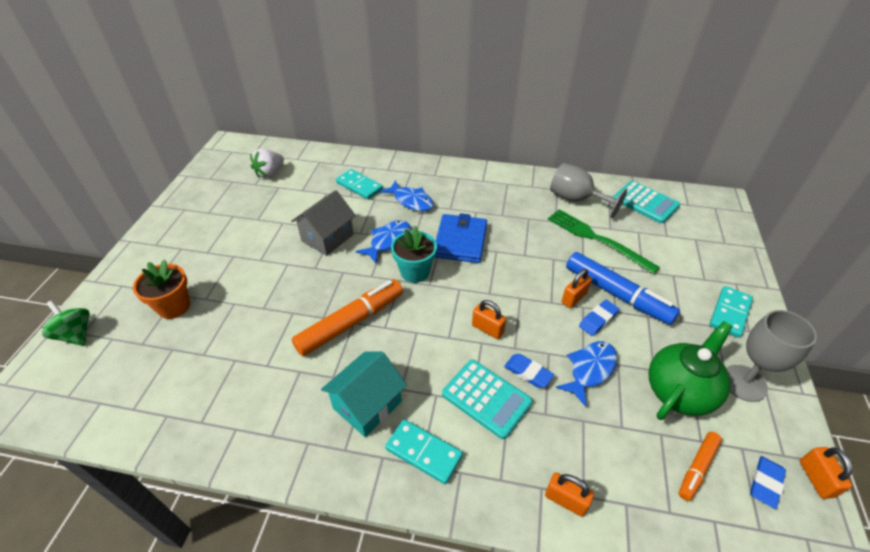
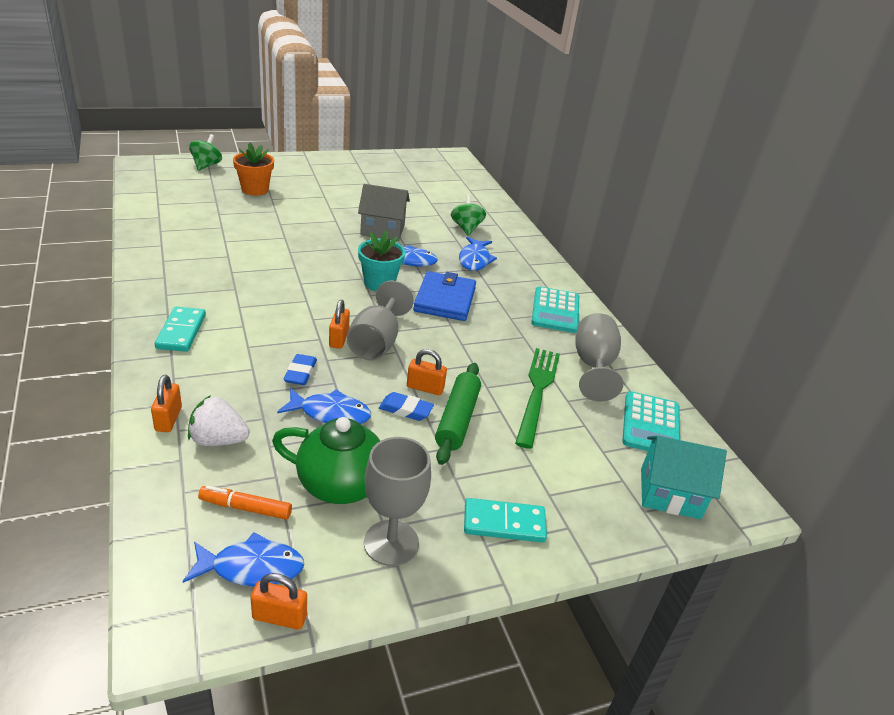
camera: 55 degrees right, 10 degrees down
(270, 173) = (436, 183): white strawberry -> white strawberry (218, 440)
(351, 322) = (293, 266): orange marker -> none
(359, 186) = (466, 228): turquoise domino -> green spinning top
(367, 405) = (213, 294): turquoise house -> turquoise house (670, 493)
(460, 241) = (445, 299): blue wallet -> blue wallet turned 60 degrees counterclockwise
(486, 398) = (255, 353): turquoise calculator -> turquoise calculator (555, 310)
(503, 305) = (376, 342): none -> grey goblet
(617, 294) = (457, 419): blue marker -> green rolling pin
(765, 483) = (251, 568): blue eraser -> blue fish
(815, 479) = (279, 617): orange padlock -> orange padlock turned 45 degrees clockwise

